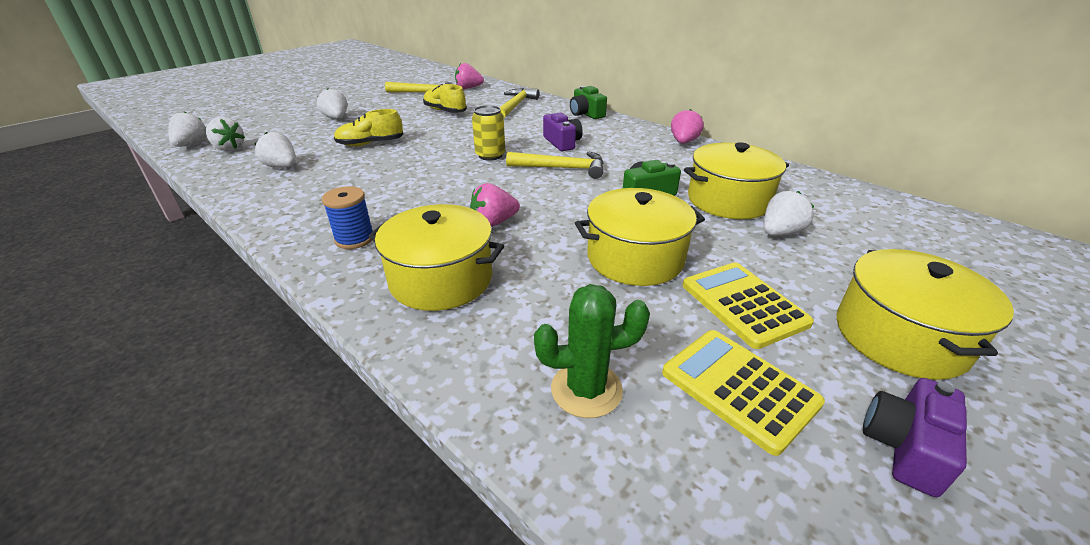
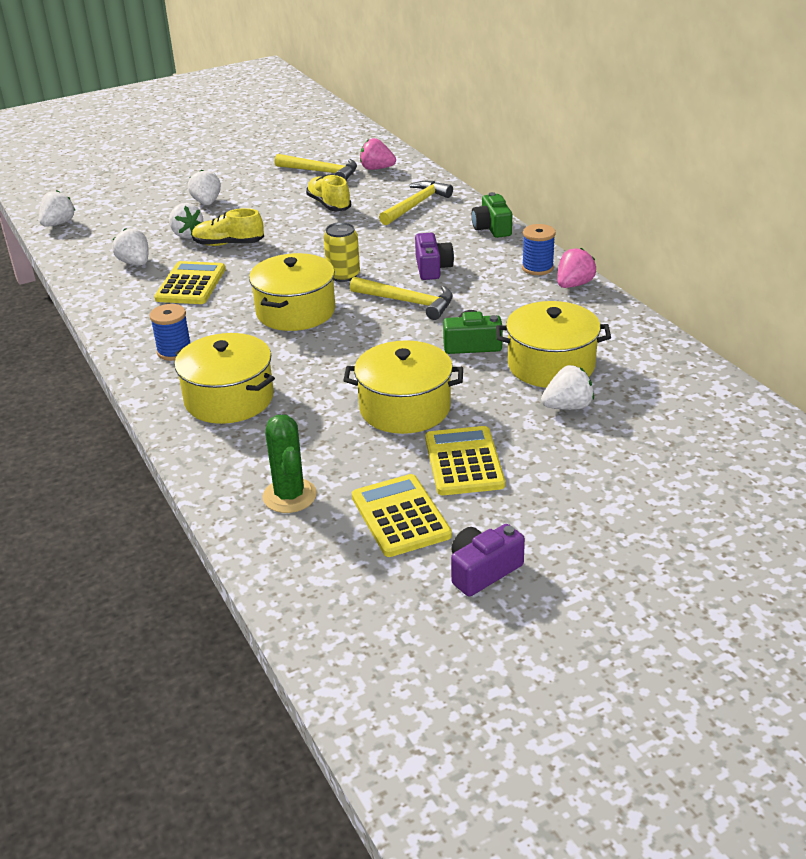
camera: 20 degrees right, 0 degrees up
(229, 148) = (91, 233): white strawberry -> white strawberry (186, 234)
(347, 177) = (191, 284): none -> yellow calculator
(494, 222) = (302, 354): pink strawberry -> none
(586, 389) = (289, 496): green cactus -> green cactus turned 60 degrees clockwise
(645, 134) = (537, 268): none -> blue spool
(900, 337) = (570, 509): yellow pot -> yellow pot (296, 311)

